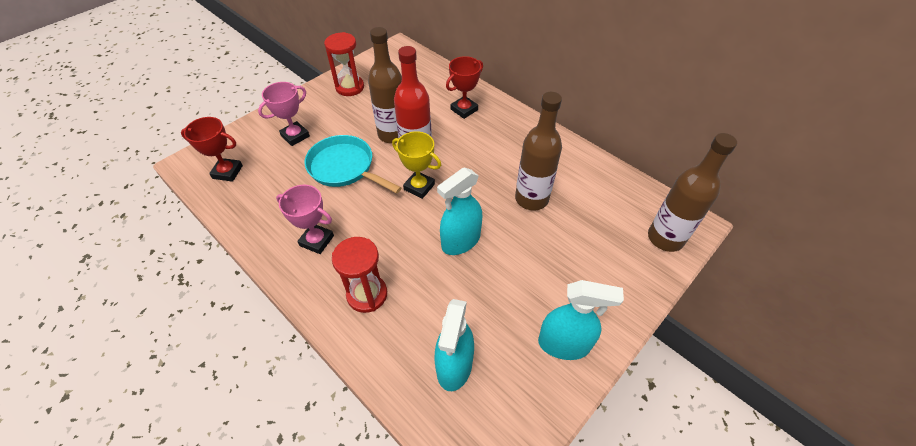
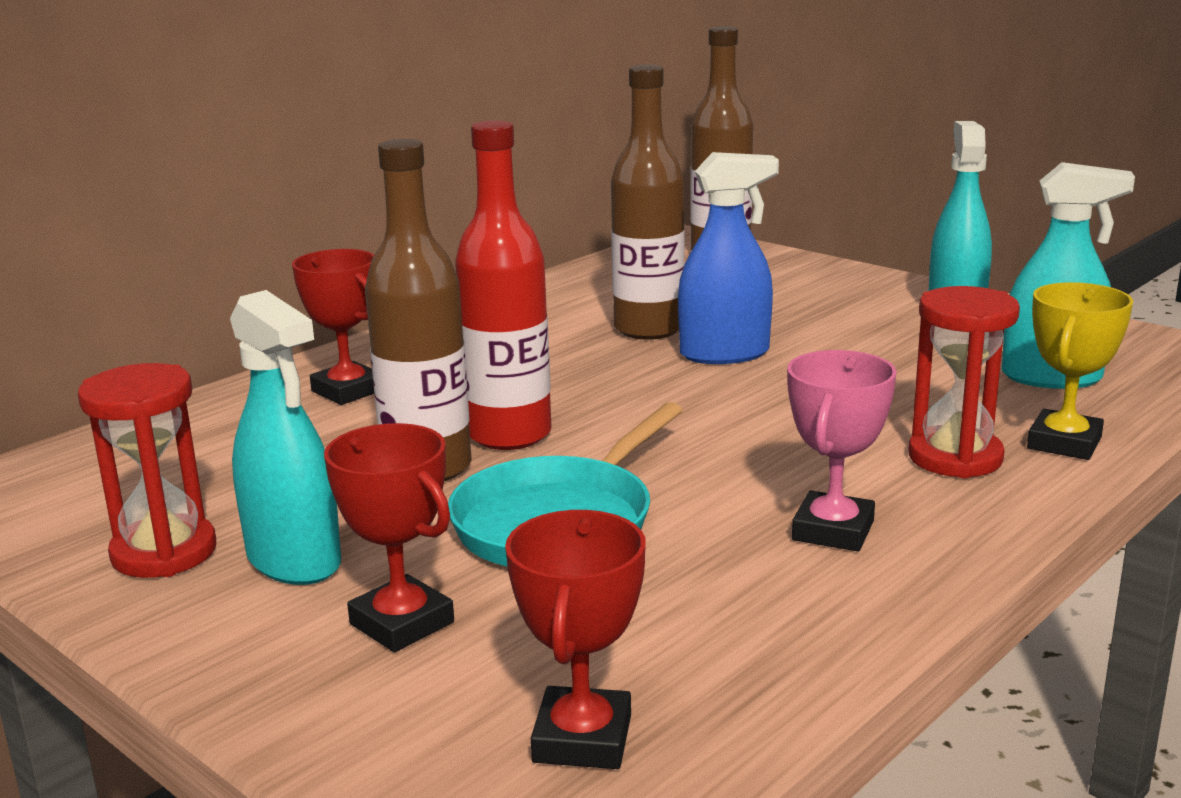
camera: 90 degrees left, 30 degrees down
(295, 136) = (402, 623): pink trophy -> red trophy
(419, 187) = (626, 426): yellow trophy -> yellow trophy (1064, 443)
(460, 241) = (776, 381): turquoise spray bottle -> turquoise spray bottle (294, 560)
(497, 225) = (725, 354): none -> blue spray bottle

